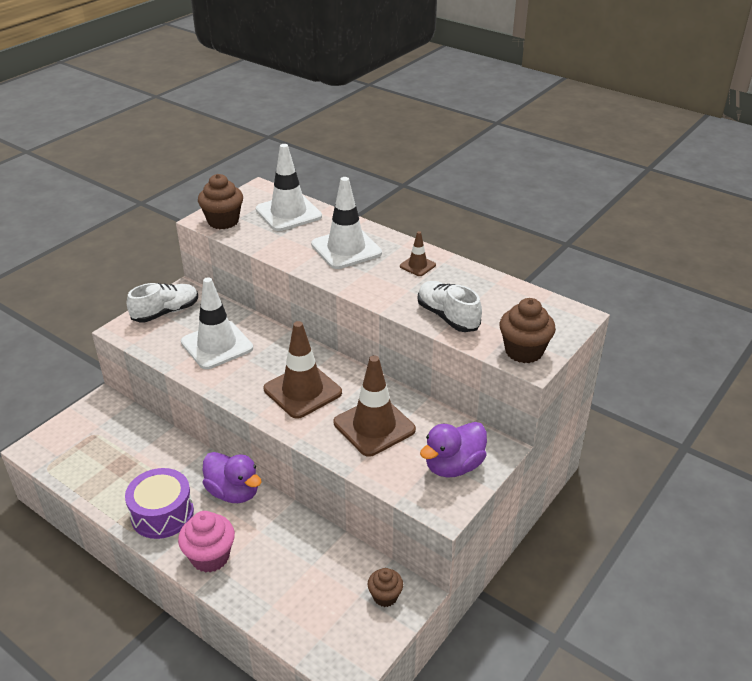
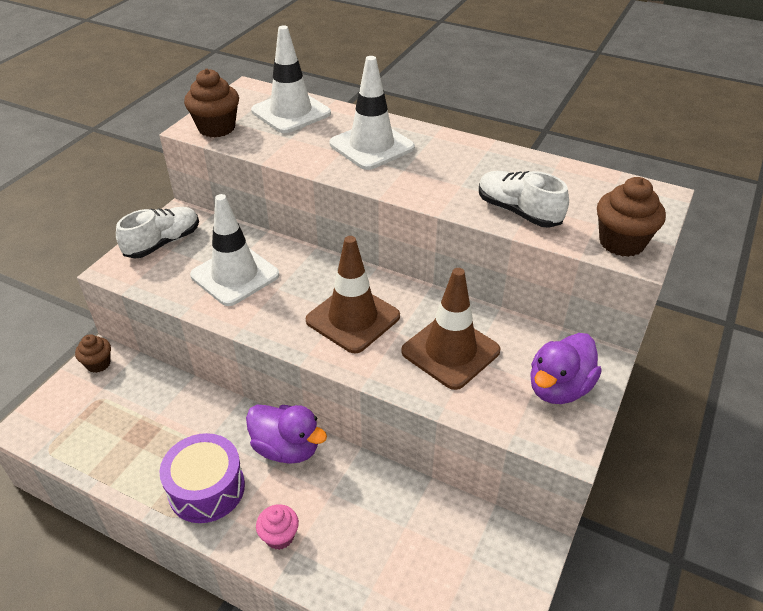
camera: 10 degrees left, 5 degrees up
(210, 557) = (279, 536): pink cupcake -> pink cupcake, size x0.62
(385, 596) = (502, 554): brown cupcake -> brown cupcake (98, 364)
(417, 266) = (460, 157): brown traffic cone -> none

